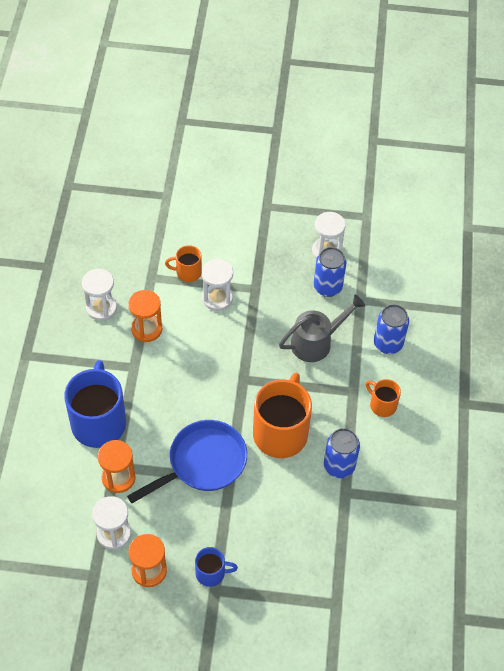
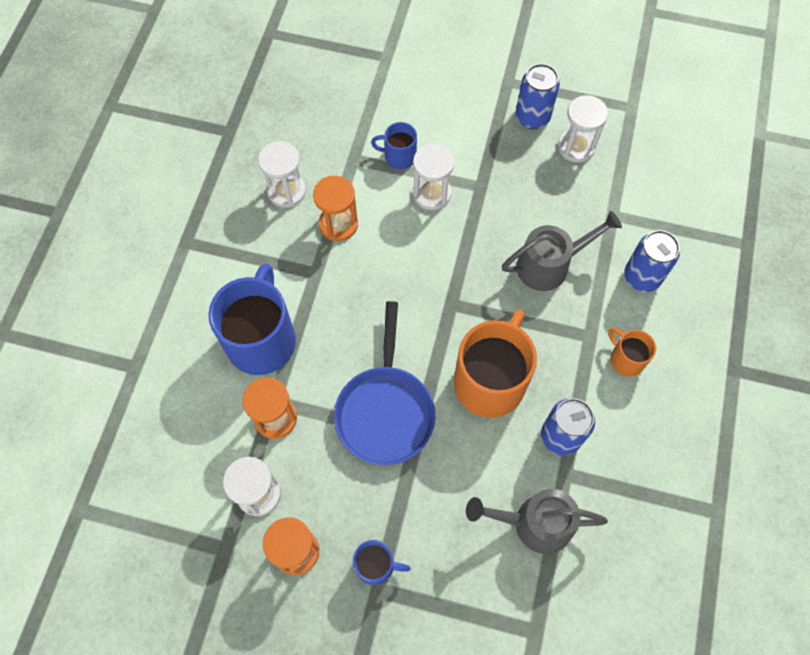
camera: 10 degrees right, 10 degrees up
(187, 272) = (399, 156): orange mug -> blue mug
(203, 463) = (385, 411): blue pan -> blue pan turned 120 degrees clockwise
(326, 529) = (534, 523): none -> grey watering can
(327, 287) = (572, 194): blue can -> blue can (532, 117)

